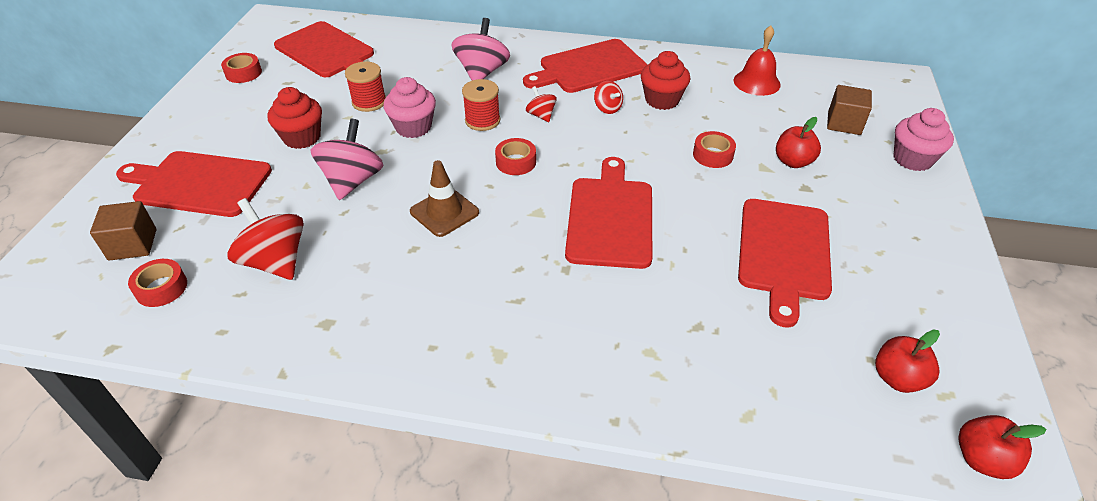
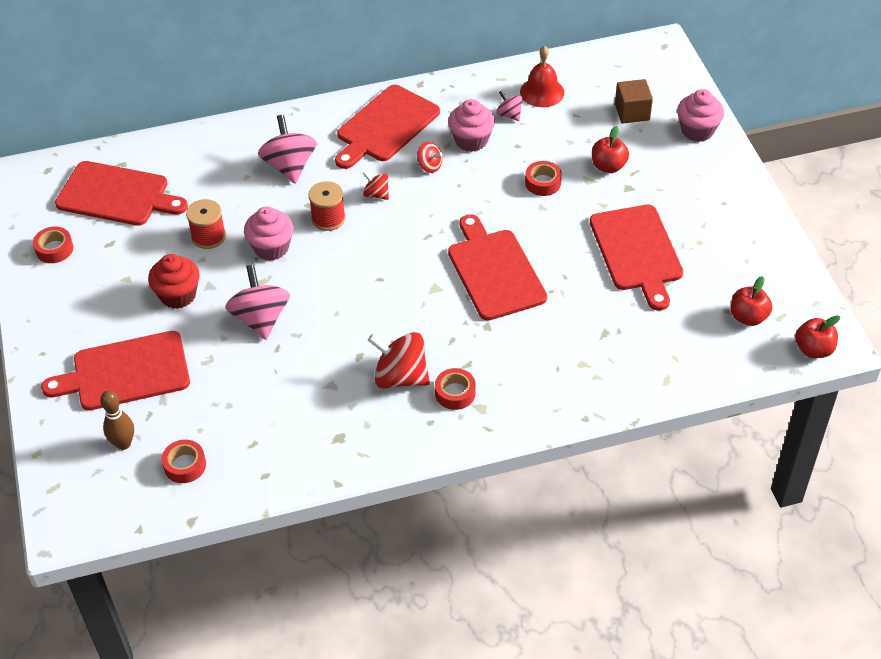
camera: 25 degrees left, 5 degrees up
(133, 244) = (123, 444): brown cube -> brown bowling pin
(275, 262) = (257, 409): red spinning top -> red spinning top (400, 377)
(444, 212) = (360, 316): brown traffic cone -> none
(516, 162) = (386, 249): red tape -> red tape (455, 393)
(662, 100) = (471, 140): red cupcake -> pink cupcake
(712, 91) = (509, 115): none -> pink spinning top

